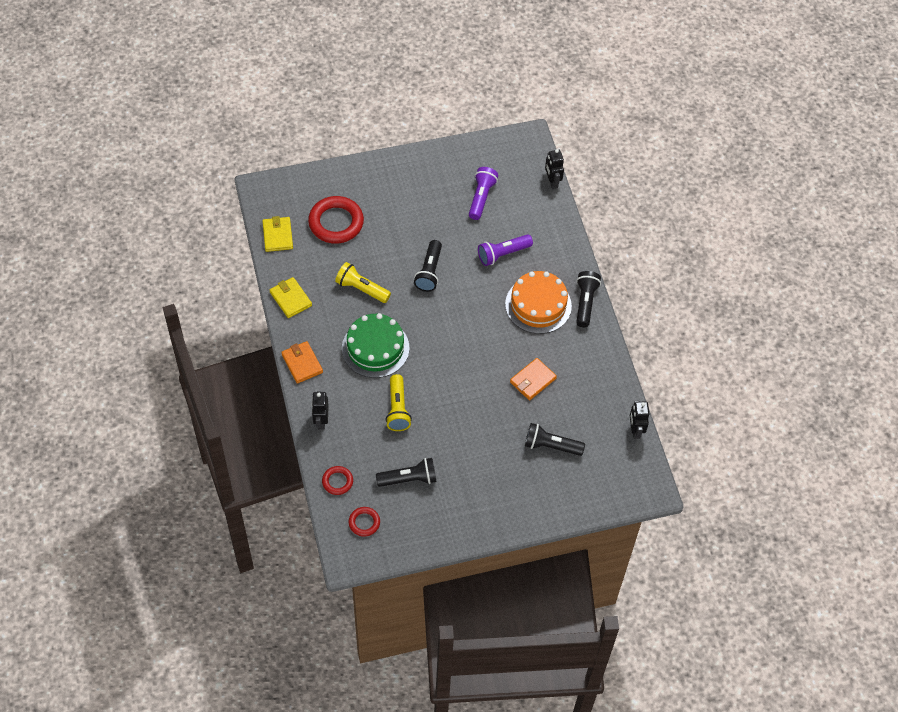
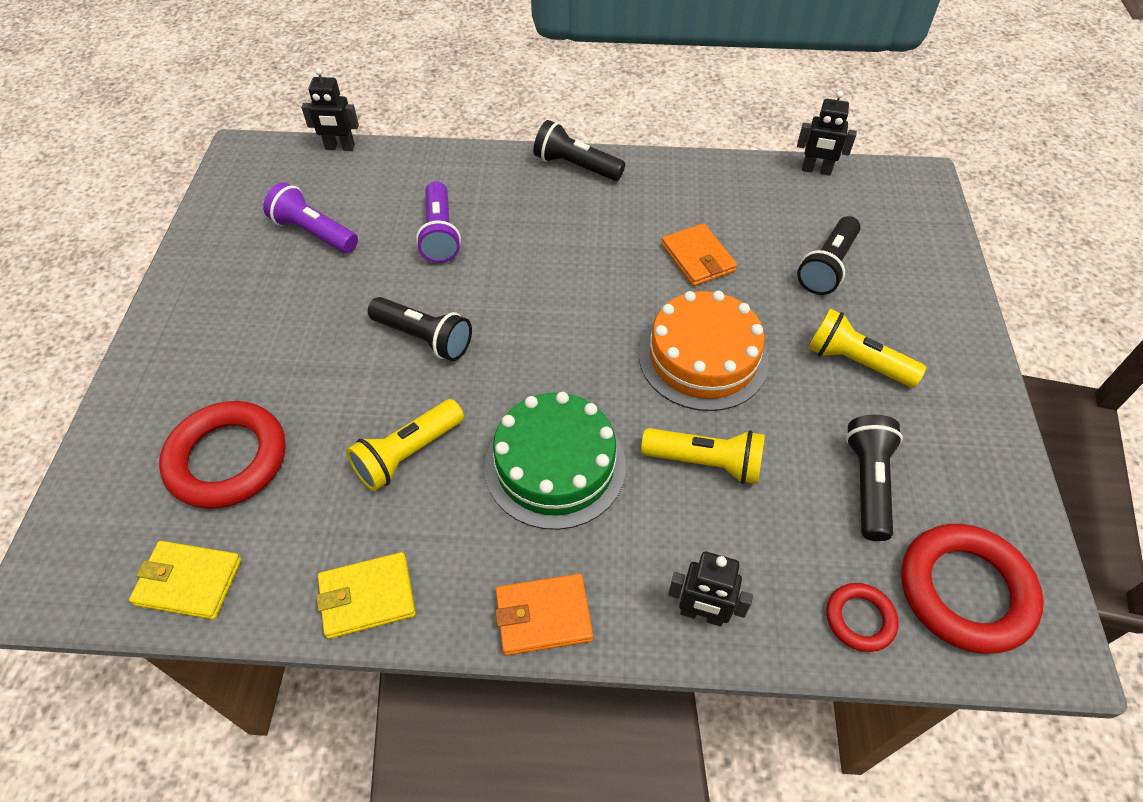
camera: 70 degrees left, 5 degrees down
(364, 522) = (965, 591): red ring -> red ring, size x1.94
(484, 467) = (856, 362): none -> yellow flashlight
(538, 305) = (557, 217): orange cake -> orange cake (703, 358)

